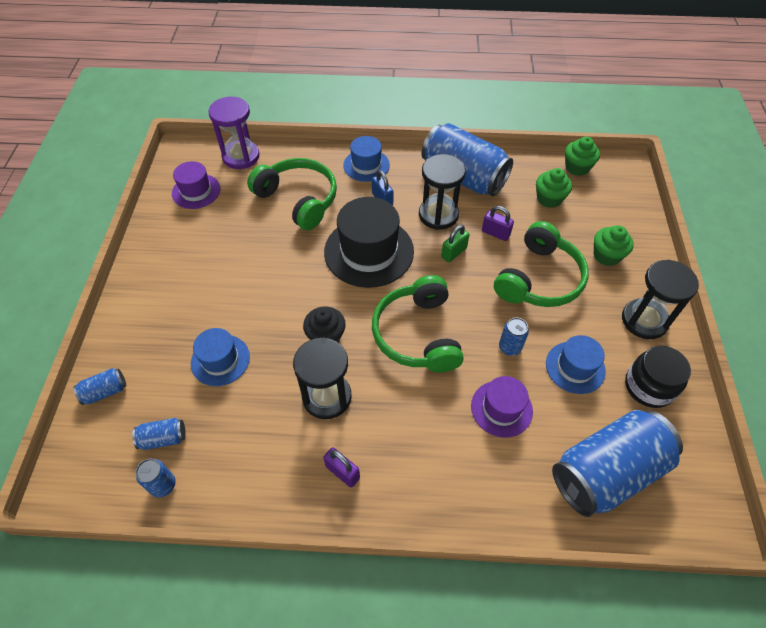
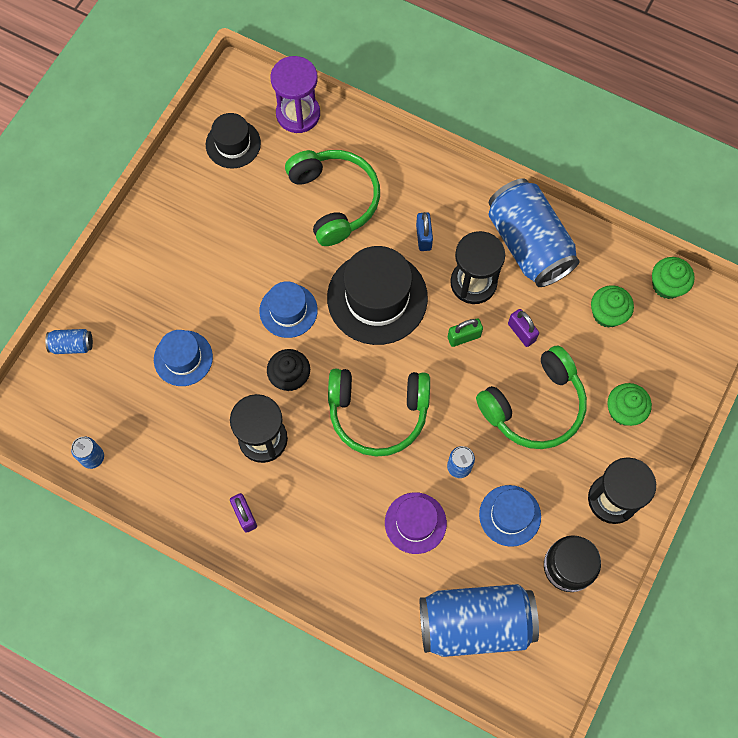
camera: 25 degrees right, 15 degrees up
(163, 438) = (107, 414): blue can -> none
(196, 191) = (233, 144): purple hat -> black hat
(366, 165) = (429, 183): blue hat -> blue hat (288, 310)
(417, 334) = (378, 413): green headphones -> green headphones turned 105 degrees counterclockwise

